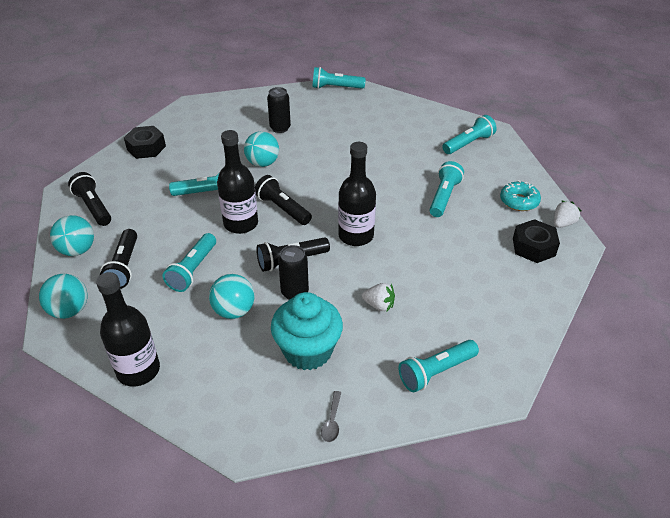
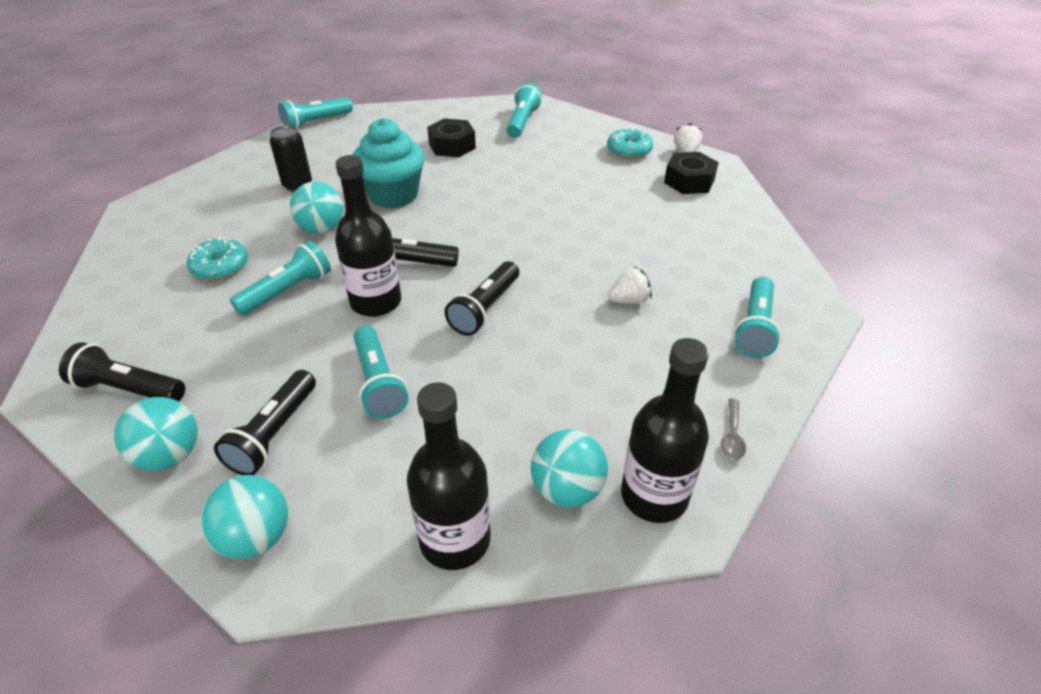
camera: 40 degrees left, 0 degrees up
(124, 267) = (274, 434): black flashlight -> black flashlight turned 60 degrees clockwise
(146, 148) = (127, 281): black nut -> black nut (452, 146)
(192, 161) = (220, 267): none -> turquoise donut
(234, 311) = (488, 396): turquoise ball -> turquoise ball (567, 489)
(294, 292) = (531, 337): black can -> none
(308, 351) = (620, 385): turquoise cupcake -> turquoise cupcake (393, 195)
(332, 421) = (732, 435): grey spoon -> grey spoon turned 45 degrees clockwise
(356, 236) = (522, 250): black bottle -> black bottle (654, 496)
(444, 197) = (560, 176): turquoise flashlight -> none

